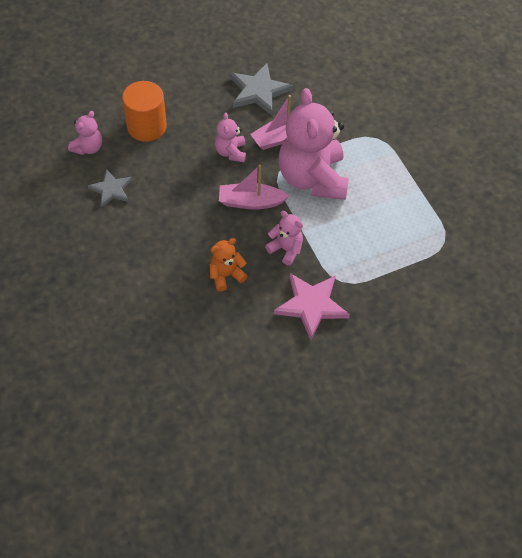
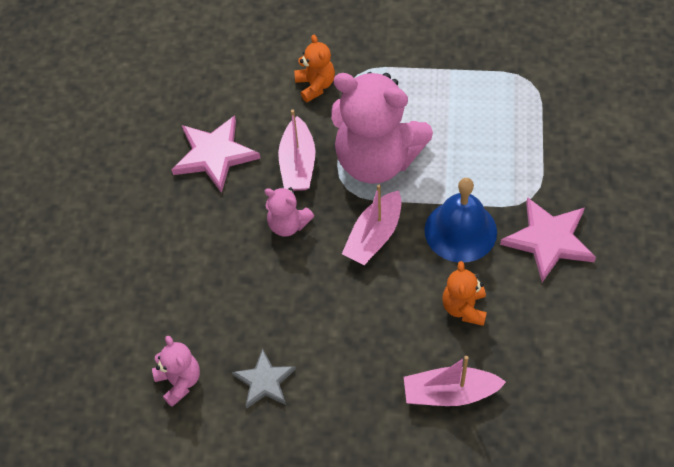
camera: 55 degrees left, 0 degrees up
(146, 126) = (189, 299): orange cylinder -> none
(156, 292) = (450, 393): none -> pink boat
(258, 91) = (214, 155): grey star -> pink star
(286, 249) = (460, 231): pink teddy bear -> blue bell
(350, 119) = (315, 85): none -> orange teddy bear

